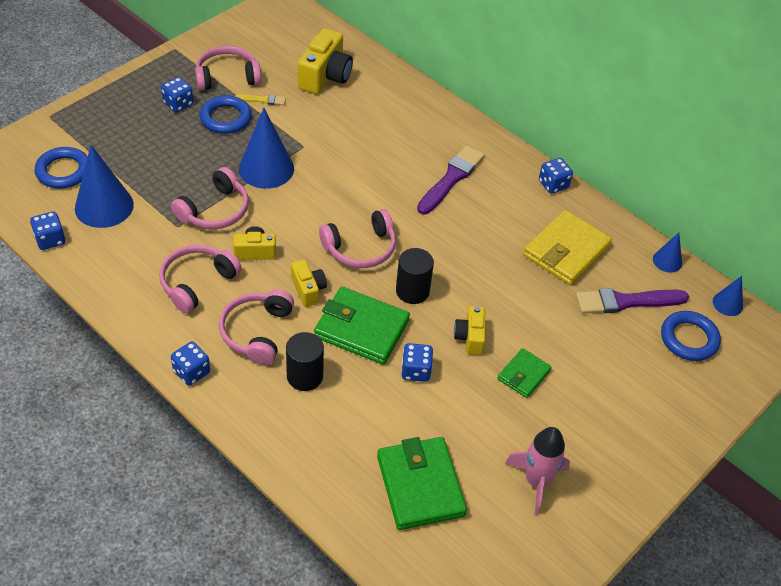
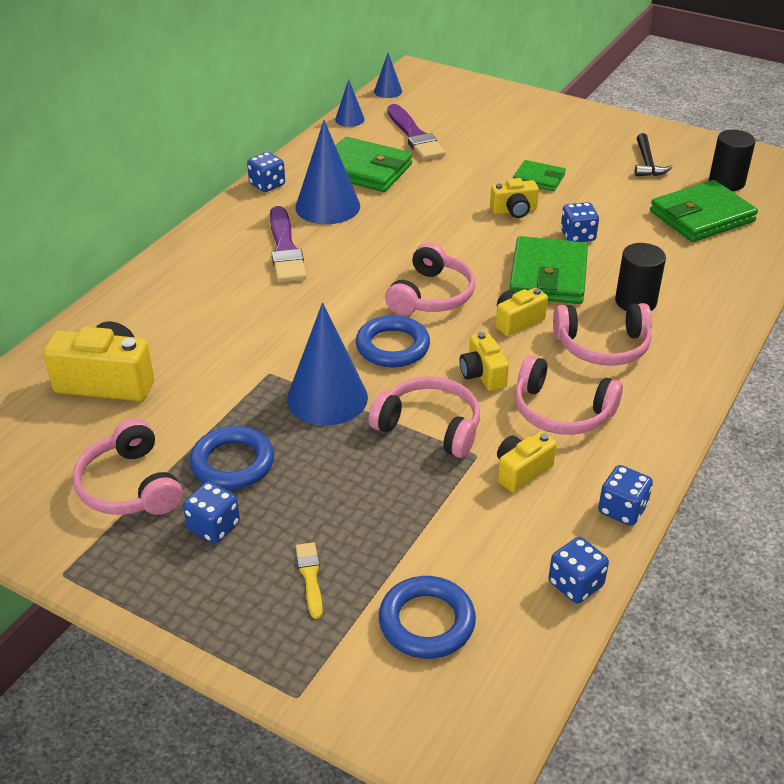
camera: 100 degrees left, 10 degrees down
(104, 206) = (478, 544): blue cone -> blue cone (327, 206)
(151, 243) = (521, 471): none -> yellow camera
(191, 372) = (691, 382): blue dice -> blue dice (622, 509)
(263, 100) = (178, 433): yellow brush -> yellow brush (310, 577)
(360, 248) = (431, 295): pink headphones -> pink headphones turned 60 degrees clockwise
(412, 291) = (474, 252): black cylinder -> black cylinder (726, 182)
(451, 179) = (285, 249): purple brush -> purple brush turned 120 degrees counterclockwise
(536, 481) = (647, 163): pink rocket -> black hammer
(566, 251) = (364, 170): yellow wallet -> green wallet
(689, 339) = (441, 106): blue ring -> blue ring (392, 347)

